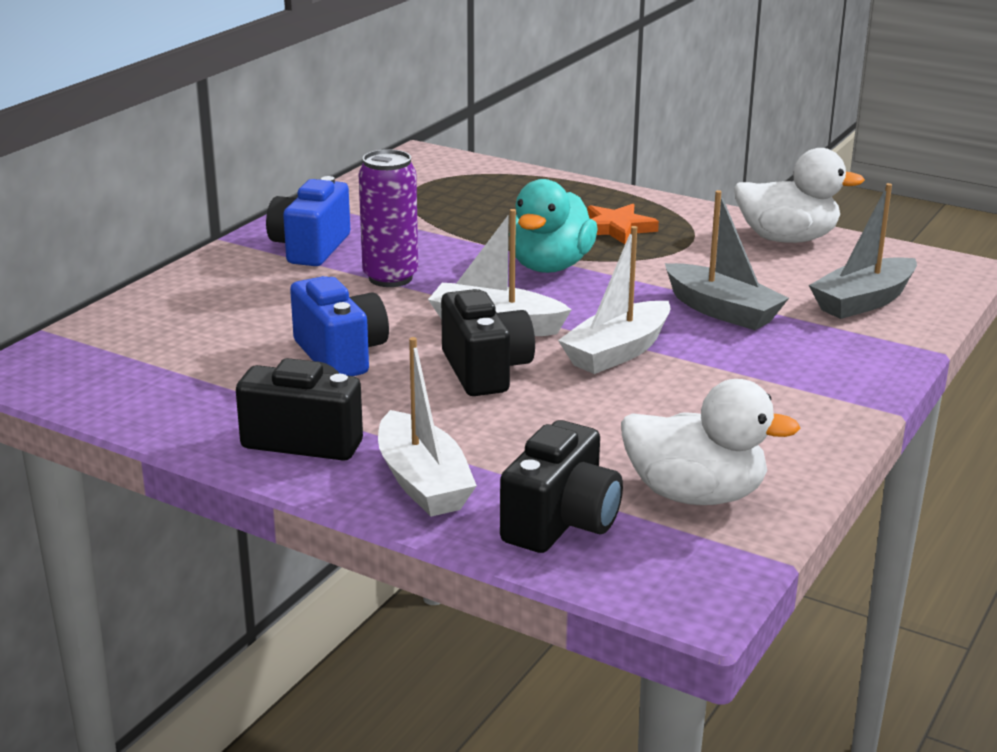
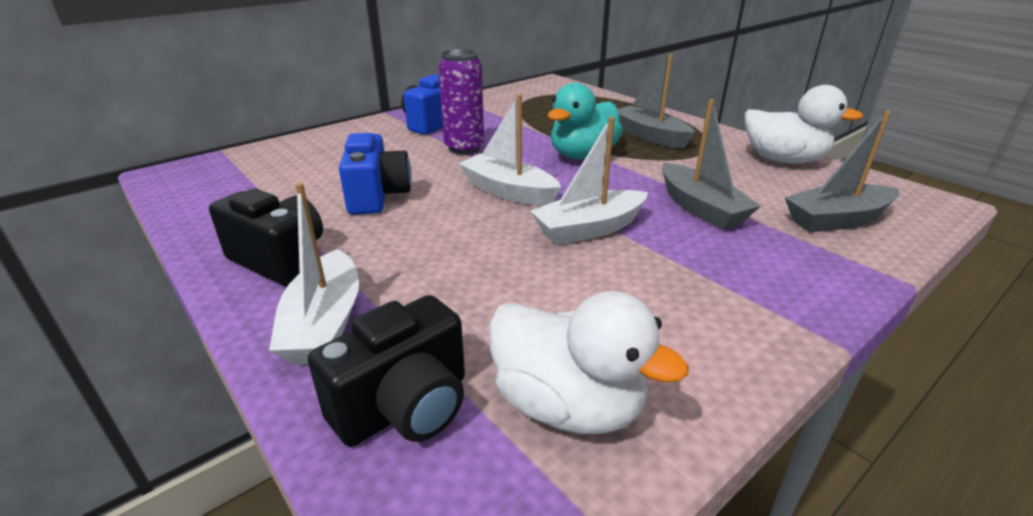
camera: 20 degrees right, 5 degrees up
(485, 371) = (470, 226): black camera -> none
(616, 228) = (650, 136): orange star -> grey boat

